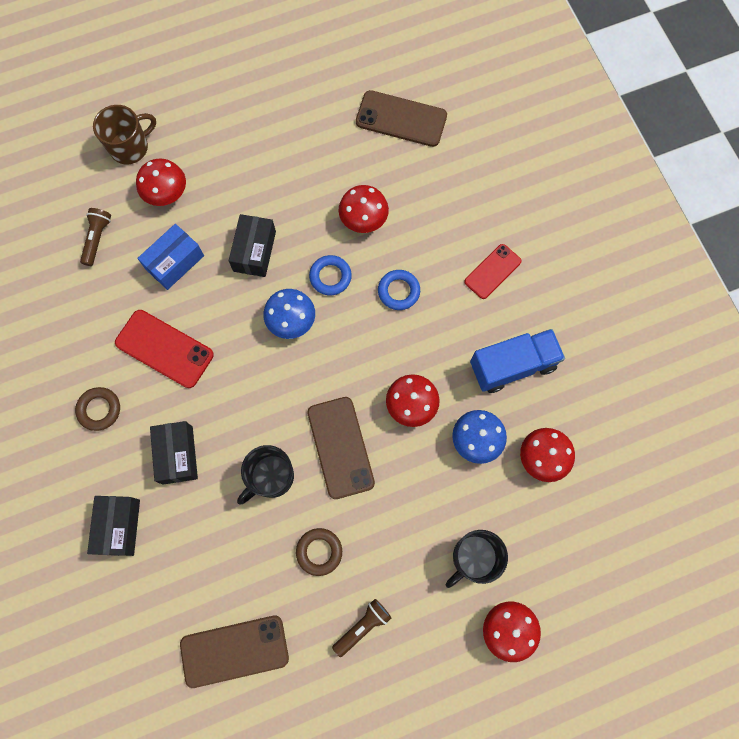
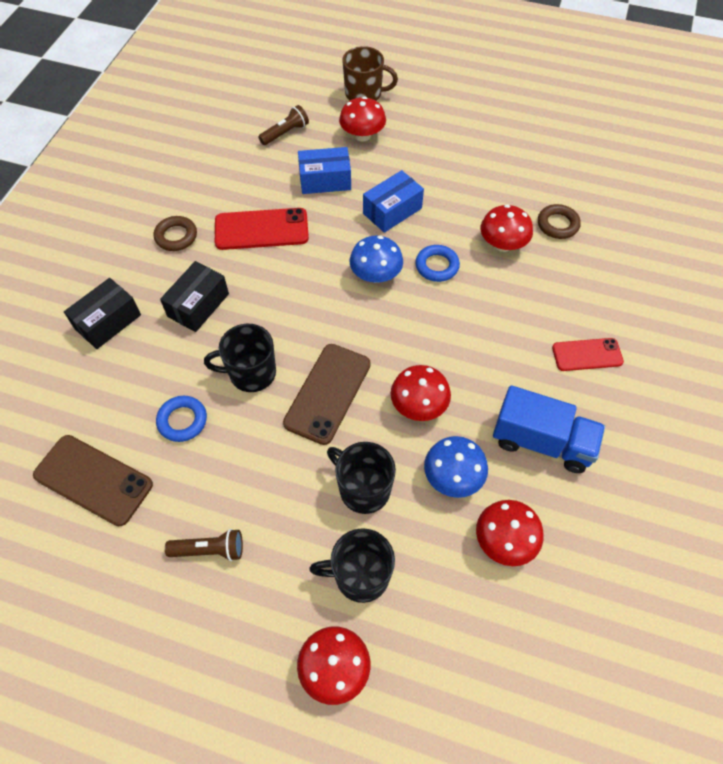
camera: 40 degrees right, 15 degrees down
(164, 349) = (261, 229): red phone -> red phone turned 75 degrees counterclockwise
(254, 251) = (392, 211): black box -> blue box
(319, 552) = (233, 459): brown ring -> brown ring (557, 224)
(398, 291) = (486, 313): blue ring -> blue ring (182, 421)
(401, 119) = (598, 197): brown phone -> none
(426, 498) = (363, 489): none -> black mug

